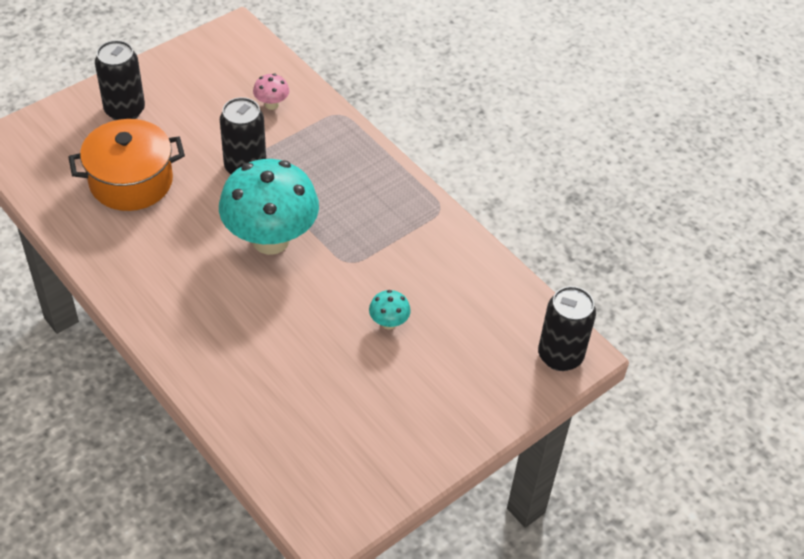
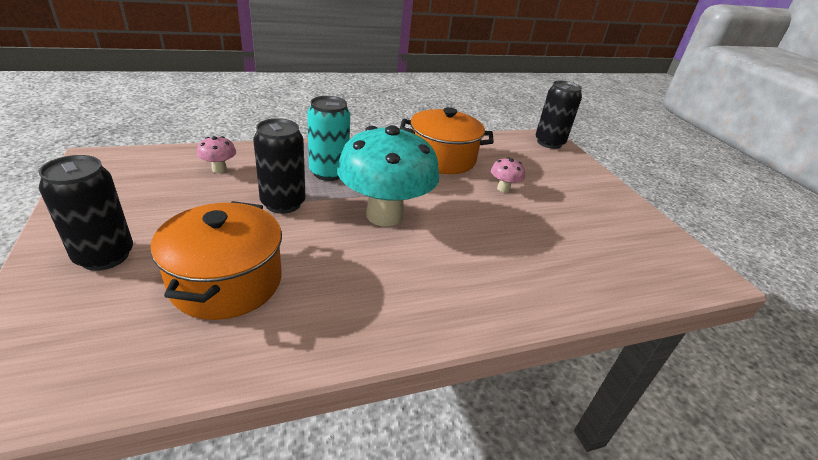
camera: 70 degrees left, 15 degrees down
(319, 176) = (328, 173): none -> turquoise can
(389, 323) = (503, 188): turquoise mushroom -> pink mushroom
(420, 254) = (442, 158): none -> orange pot

